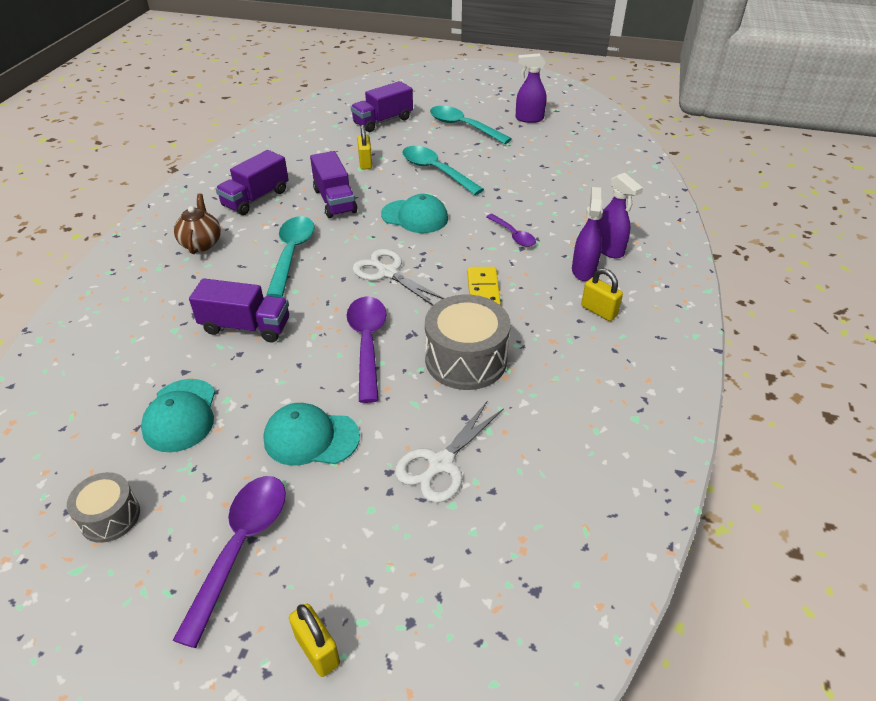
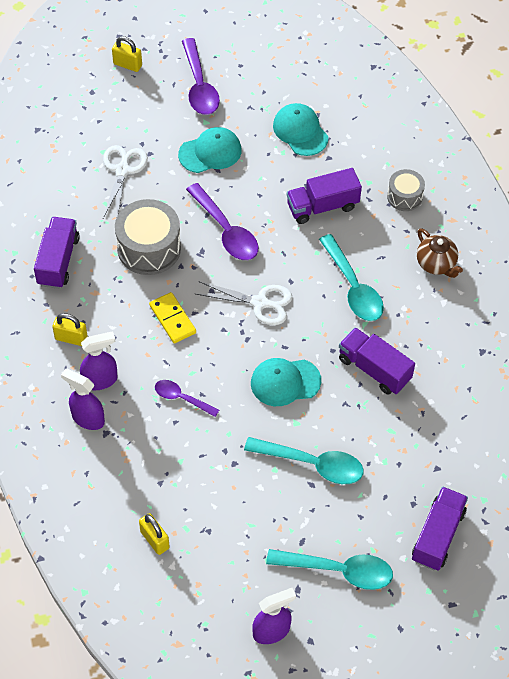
camera: 150 degrees right, 15 degrees up
(110, 517) = (280, 69): grey drum -> grey drum (404, 196)
(256, 198) = (448, 338): purple truck -> purple truck (58, 261)
(365, 163) = (393, 443): yellow padlock -> yellow padlock (155, 540)
(583, 270) = (100, 380): purple spray bottle -> purple spray bottle turned 90 degrees counterclockwise

